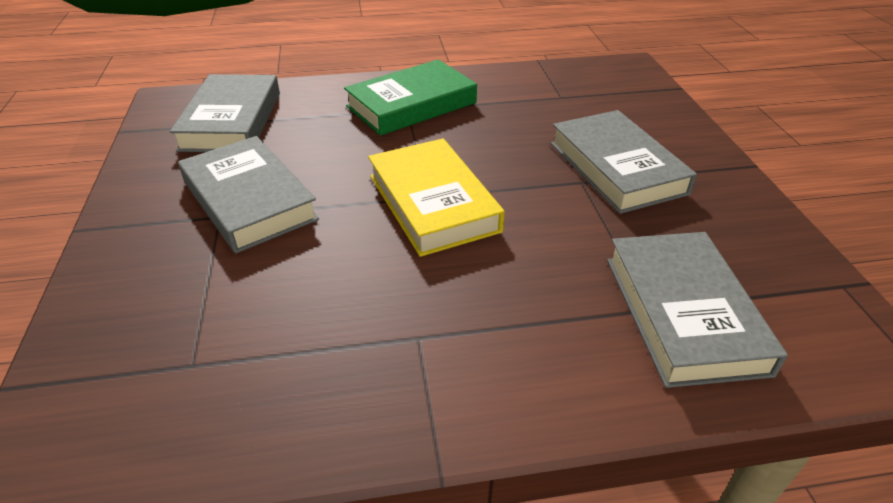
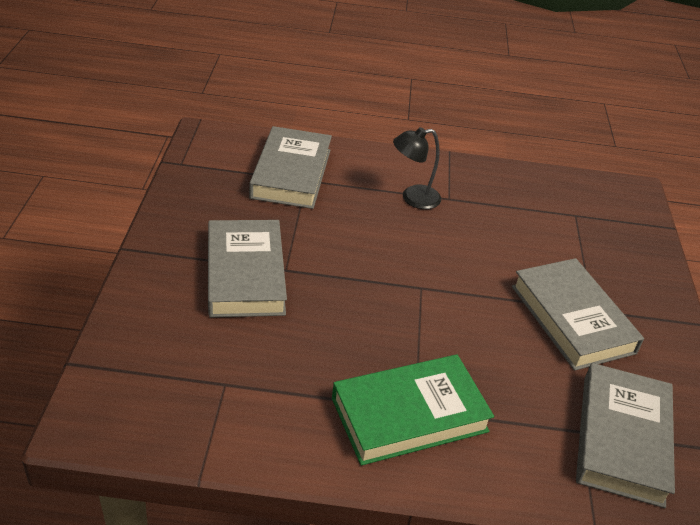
camera: 170 degrees left, 0 degrees up
(432, 203) = (418, 279): yellow book -> none
(476, 319) = (413, 198): none -> black lamp

